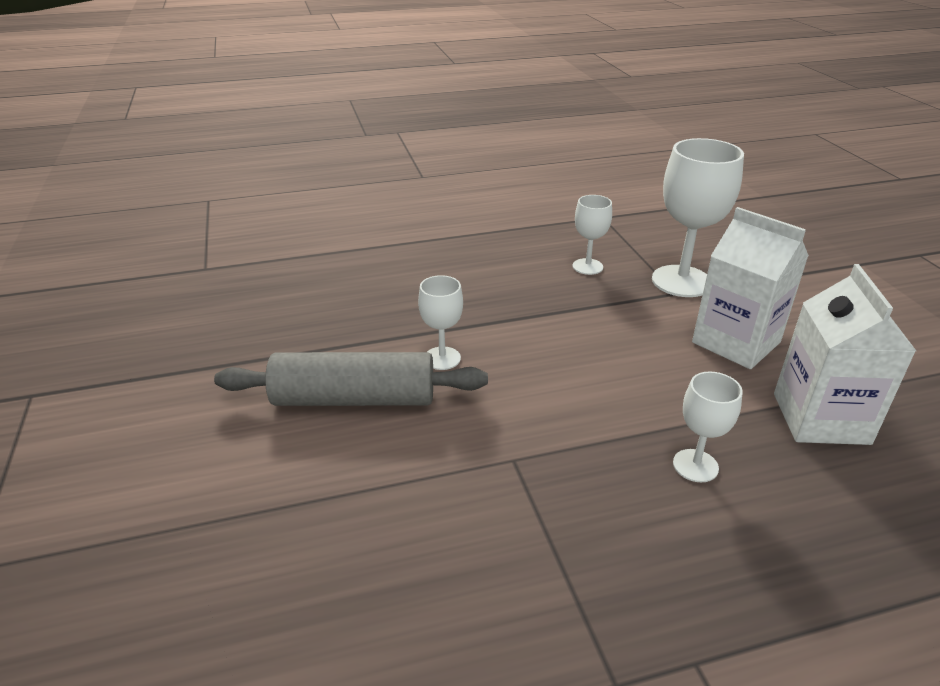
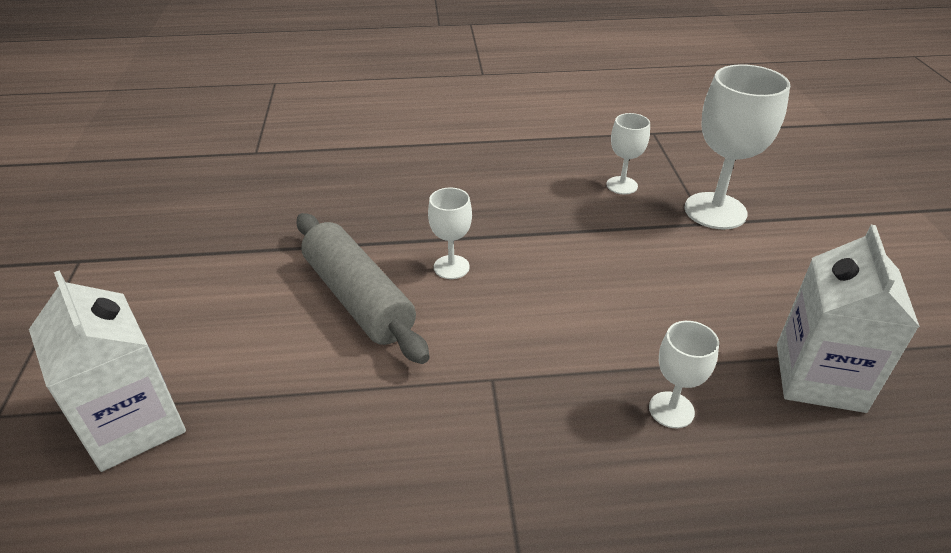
camera: 10 degrees right, 5 degrees up
(354, 399) = (358, 298): grey rolling pin -> grey rolling pin turned 45 degrees clockwise
(736, 342) = (753, 284): white carton -> white carton (133, 424)

